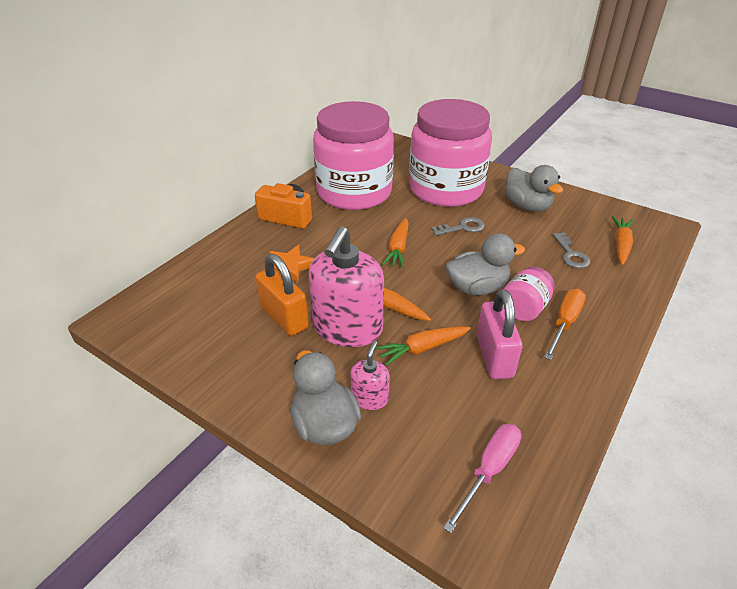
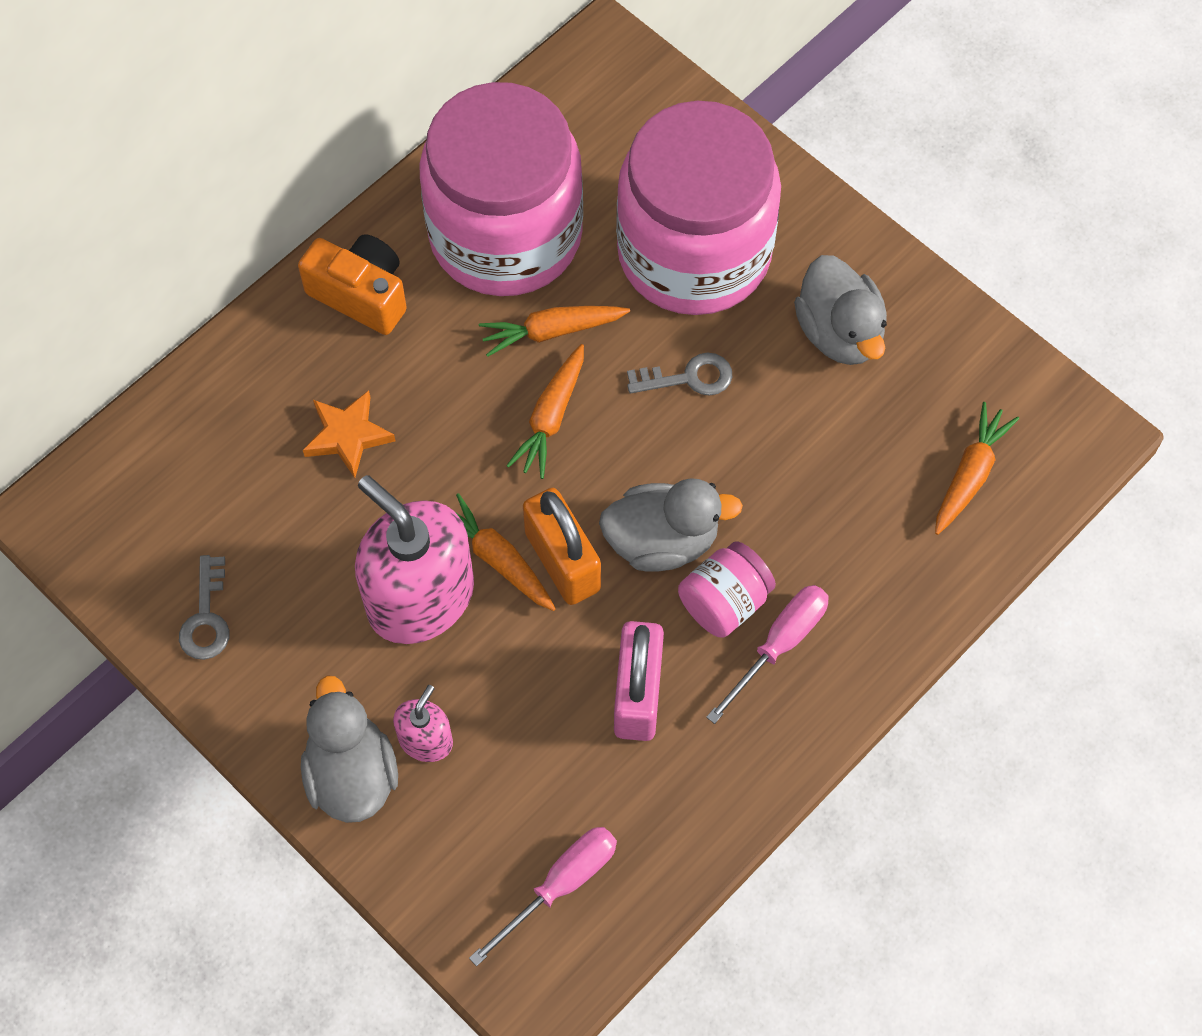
camera: 10 degrees right, 25 degrees up
(284, 318) = (321, 557): orange padlock -> orange padlock (562, 561)
(347, 328) = (420, 597): pink soap dispenser -> pink soap dispenser turned 105 degrees clockwise
(422, 349) = (529, 659): orange carrot -> orange carrot (551, 331)
(564, 323) = (779, 645): orange screwdriver -> pink screwdriver
(571, 254) = (864, 484): grey key -> grey key (206, 617)

